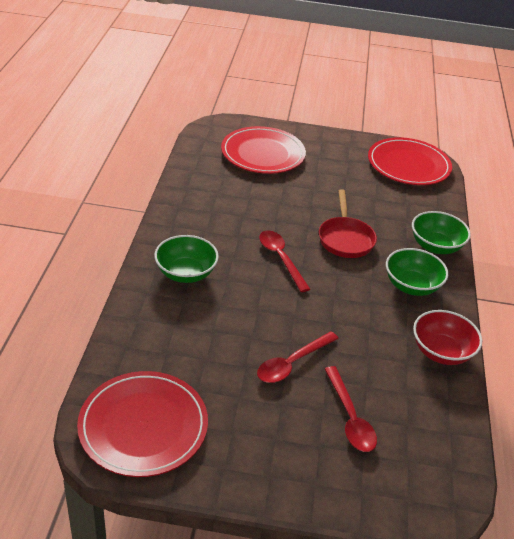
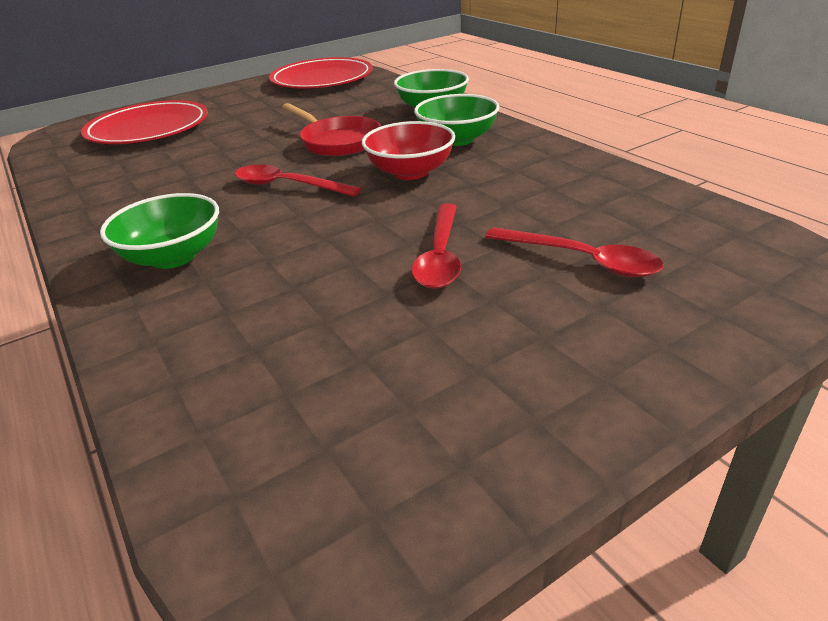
camera: 35 degrees left, 5 degrees down
(143, 426) = (338, 465): red plate -> none
(441, 352) = (565, 164): red bowl -> red bowl (410, 172)

